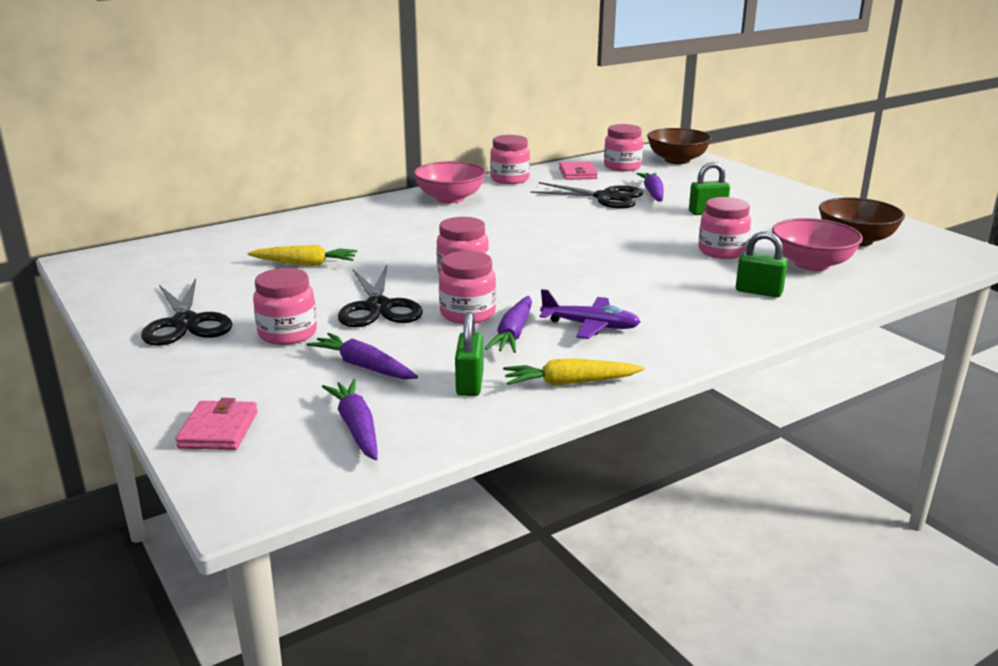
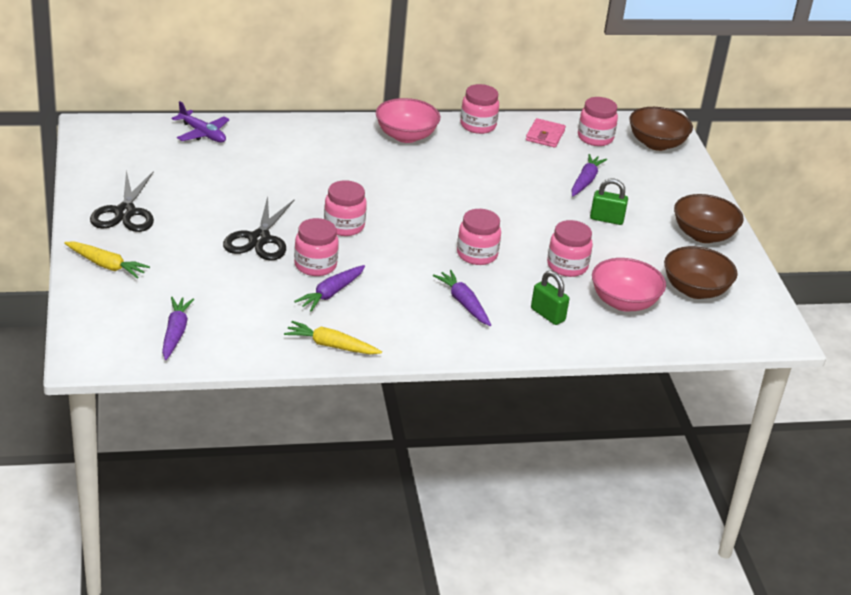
camera: 20 degrees right, 10 degrees up
(218, 430) = (97, 307): pink wallet -> none
(287, 334) = (183, 244): pink jar -> pink jar (477, 254)
(305, 264) = (239, 178): yellow carrot -> yellow carrot (106, 265)
(363, 366) = (212, 288): purple carrot -> purple carrot (463, 303)
(470, 383) = (267, 324): green padlock -> none
(590, 326) = (390, 304): purple plane -> purple plane (202, 134)
(605, 197) = (538, 174): black scissors -> none
(802, 204) = (703, 235): none -> brown bowl

